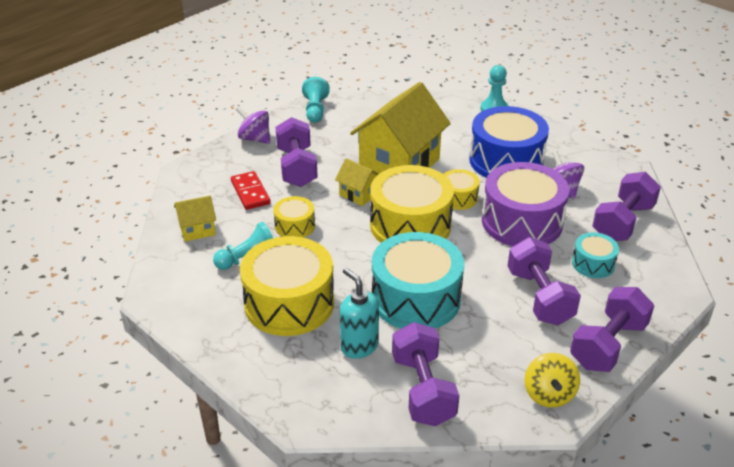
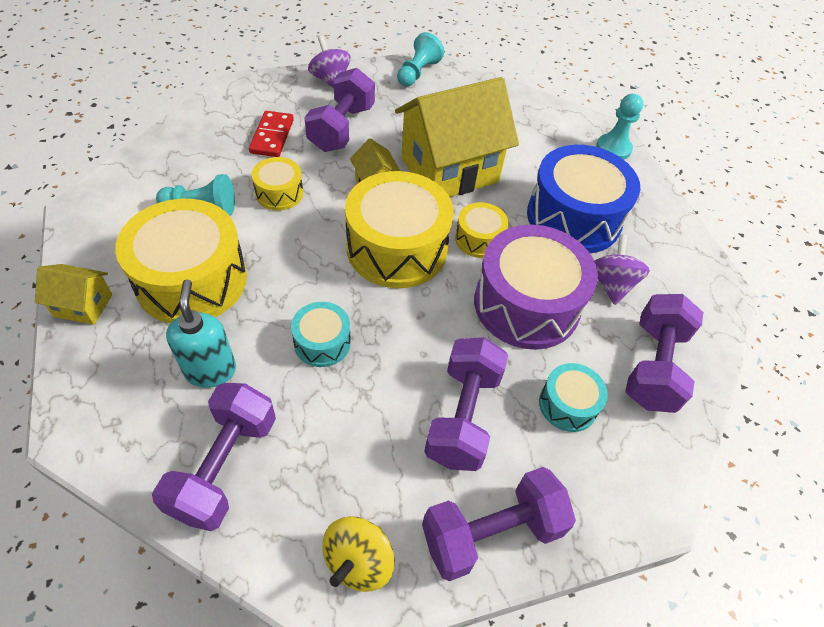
camera: 25 degrees right, 15 degrees up
(197, 230) = (186, 154): yellow house -> yellow house (83, 305)
(416, 298) = (322, 342): turquoise drum -> turquoise drum, size x0.50
(623, 222) = (653, 366): purple dumbbell -> purple dumbbell turned 45 degrees counterclockwise

